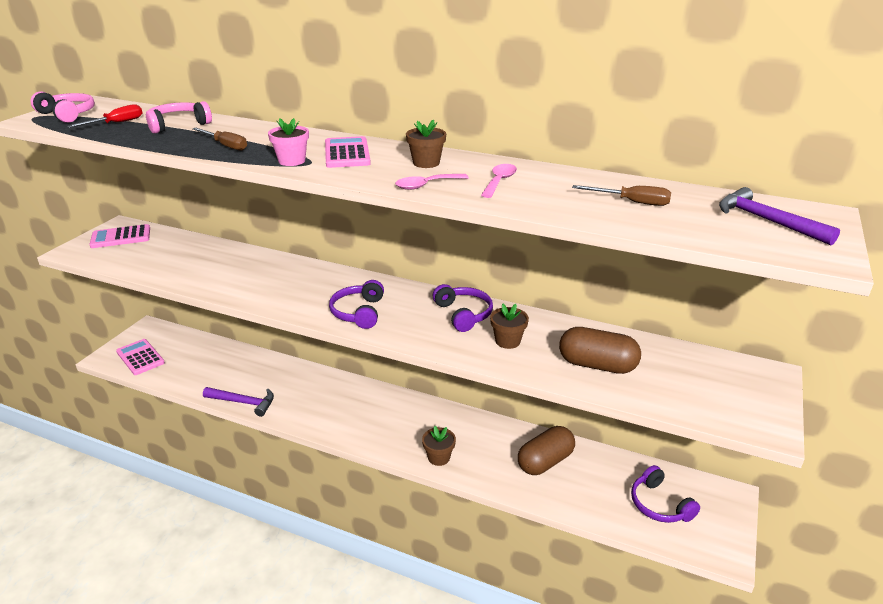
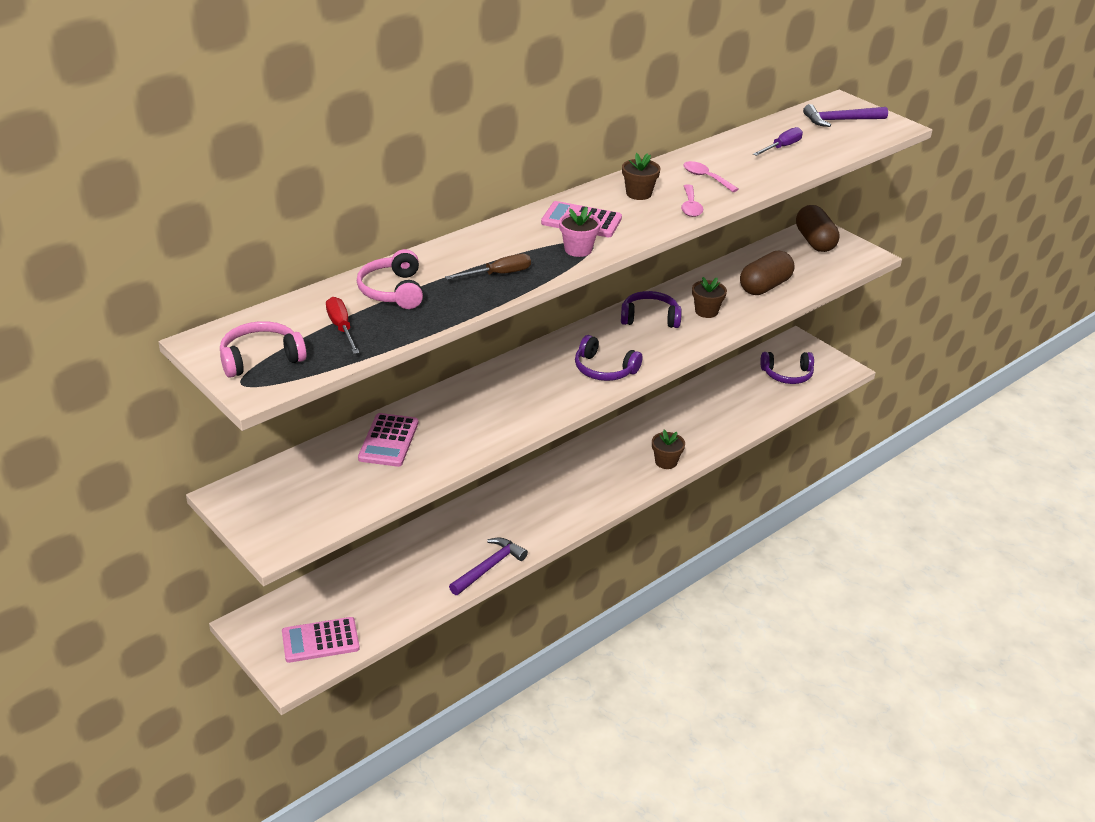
camera: 65 degrees left, 5 degrees up
(121, 237) = (271, 498): pink calculator -> pink calculator (388, 441)
(545, 461) = (709, 407): brown capsule -> brown capsule (814, 241)
(632, 202) = (782, 147): brown screwdriver -> purple screwdriver

